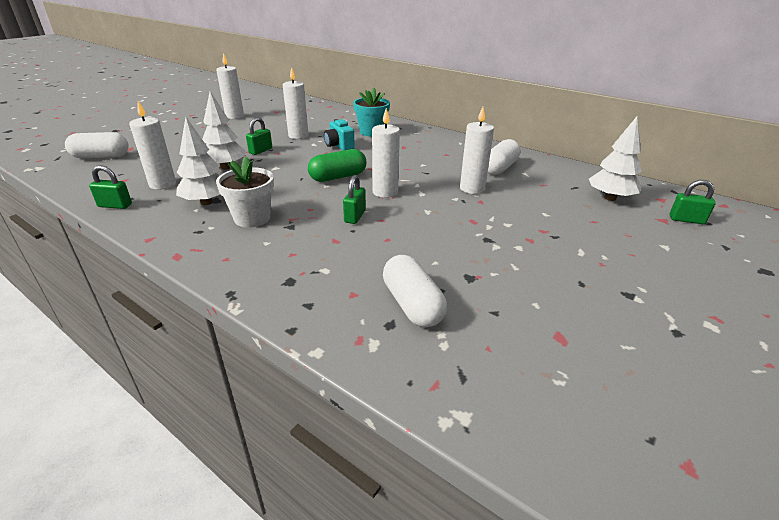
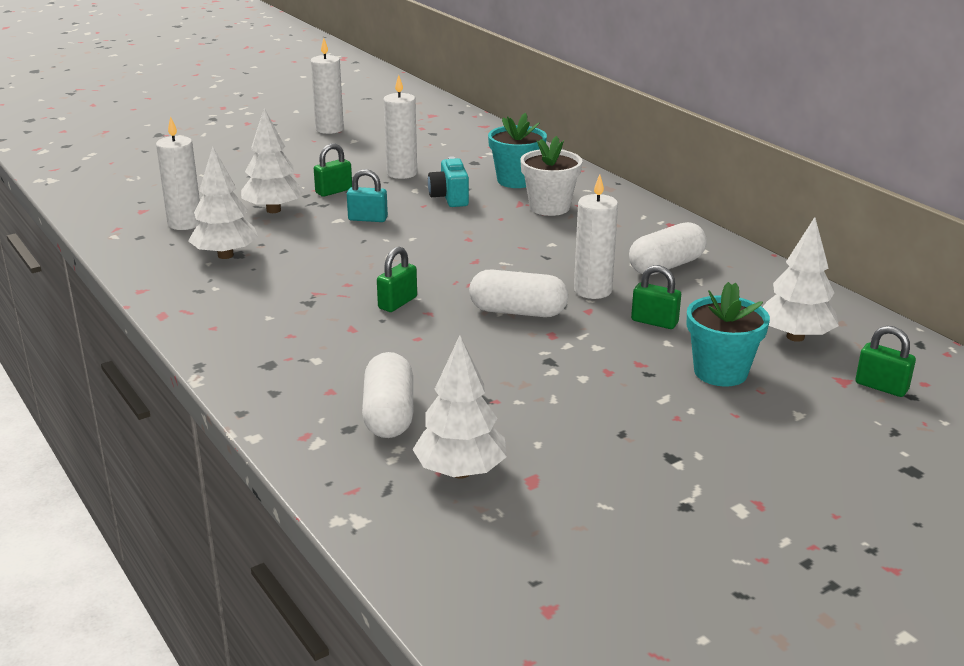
camera: 20 degrees right, 5 degrees down
(101, 156) = (127, 173): white capsule -> white capsule (518, 312)
(115, 205) = (119, 243): green padlock -> green padlock (654, 322)
(252, 218) = (269, 285): white flower pot -> white flower pot (549, 207)
(295, 165) = (368, 219): none -> turquoise padlock
(338, 177) = (414, 246): green capsule -> none
(385, 192) = (463, 277): white candle -> none
(504, 343) = (460, 471): none -> white tree
(594, 227) = (720, 372): none -> turquoise flower pot

